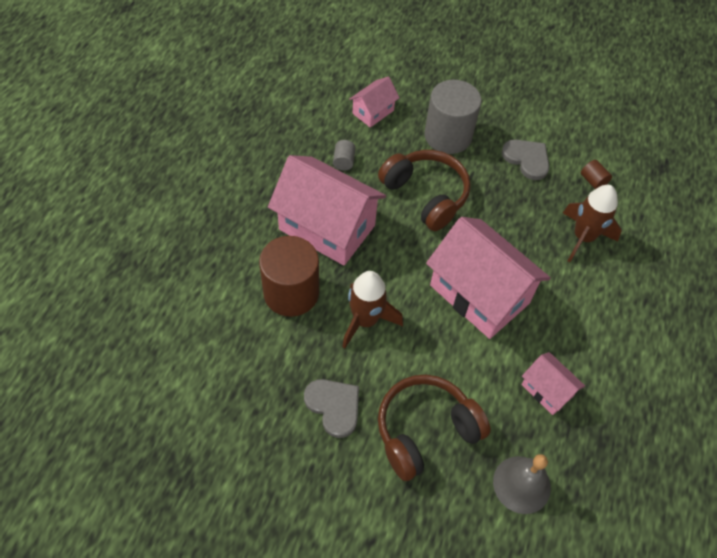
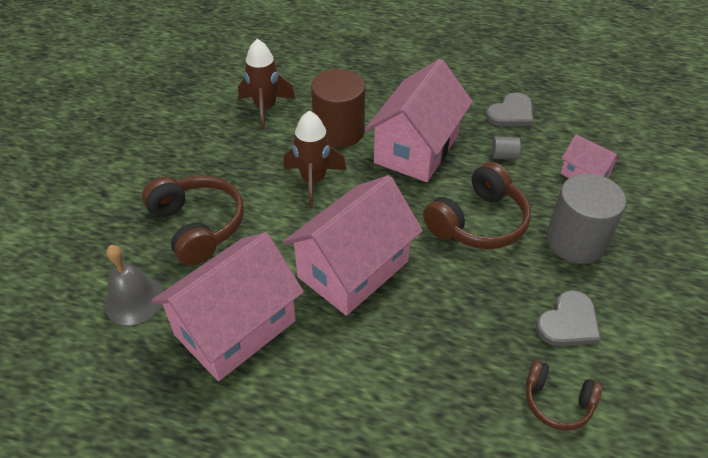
camera: 90 degrees right, 10 degrees down
(334, 406) = (226, 165): grey heart -> grey heart (511, 113)
(547, 390) = (235, 328): pink house -> pink house, size x2.06
(583, 237) = (454, 381): brown rocket -> brown rocket (265, 108)
(593, 181) = (557, 402): brown cylinder -> brown headphones

